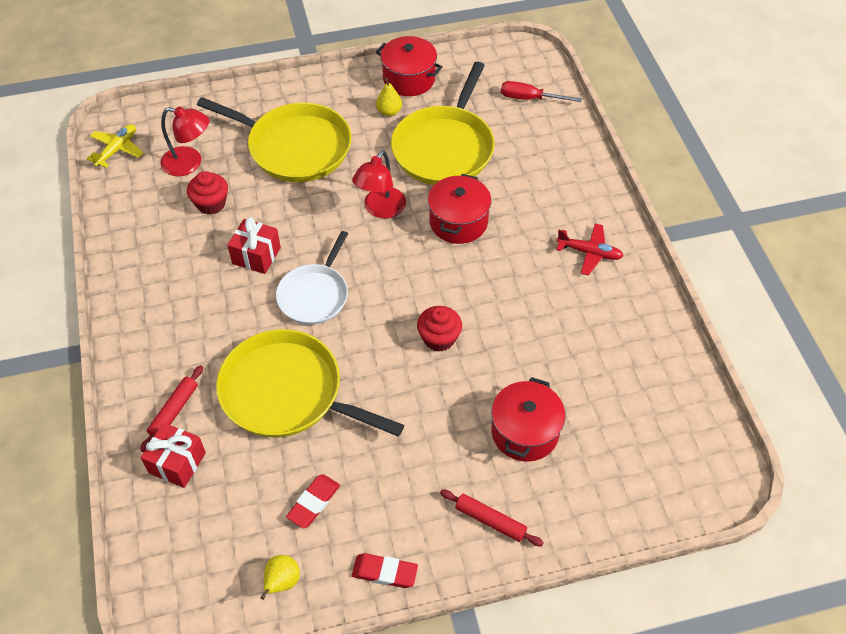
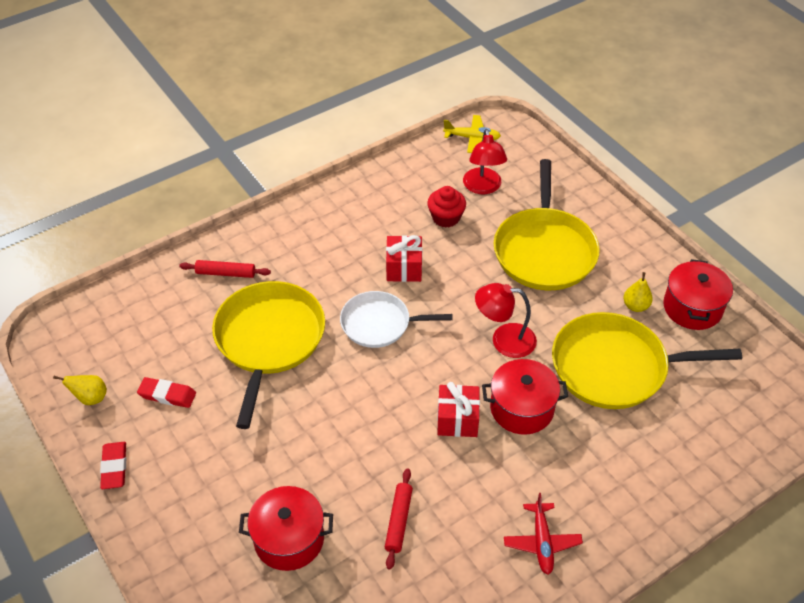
camera: 70 degrees right, 5 degrees down
(177, 463) = (179, 293): red gift -> red gift (457, 420)
(439, 338) = (370, 435): red cupcake -> none
(490, 521) = (184, 535): red rolling pin -> red rolling pin (398, 521)
(530, 98) = (737, 424): red screwdriver -> none

